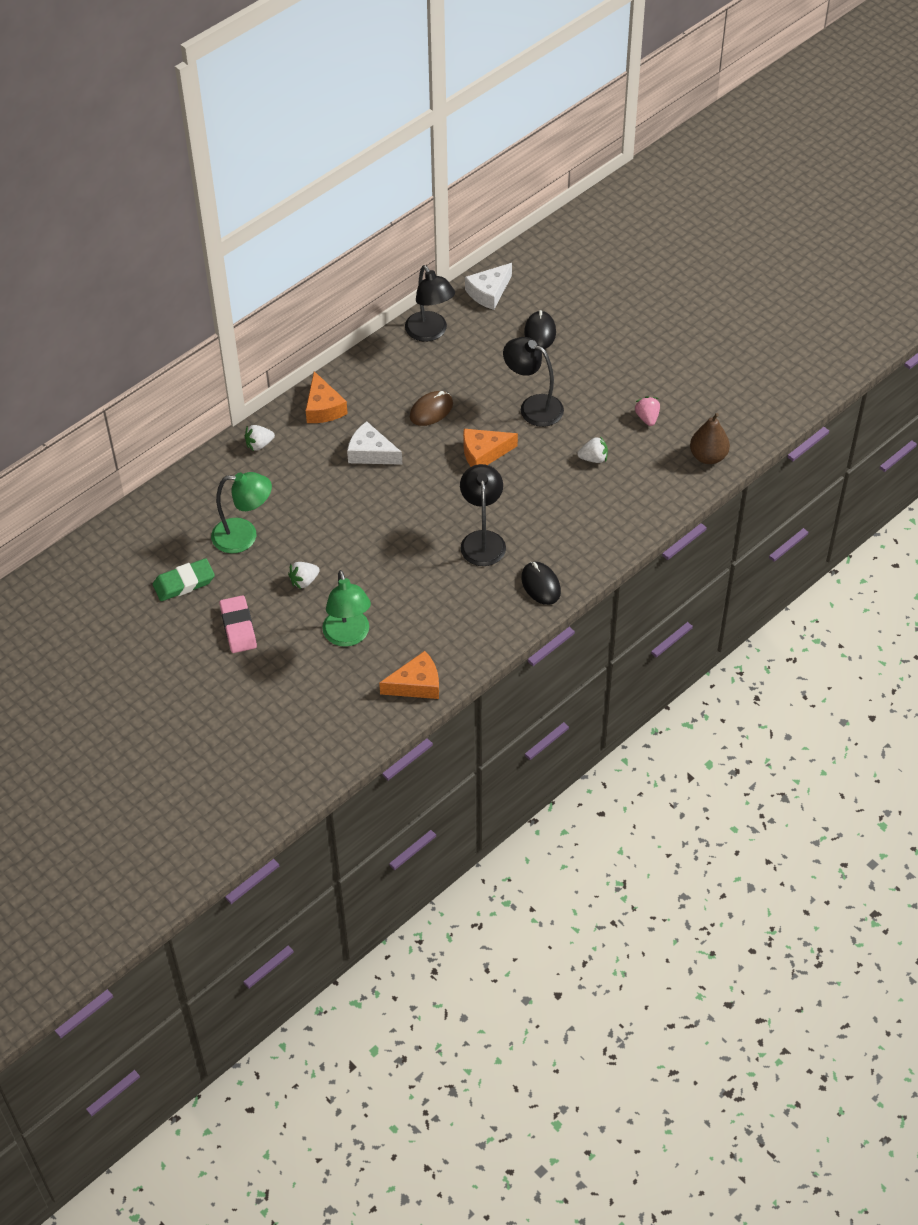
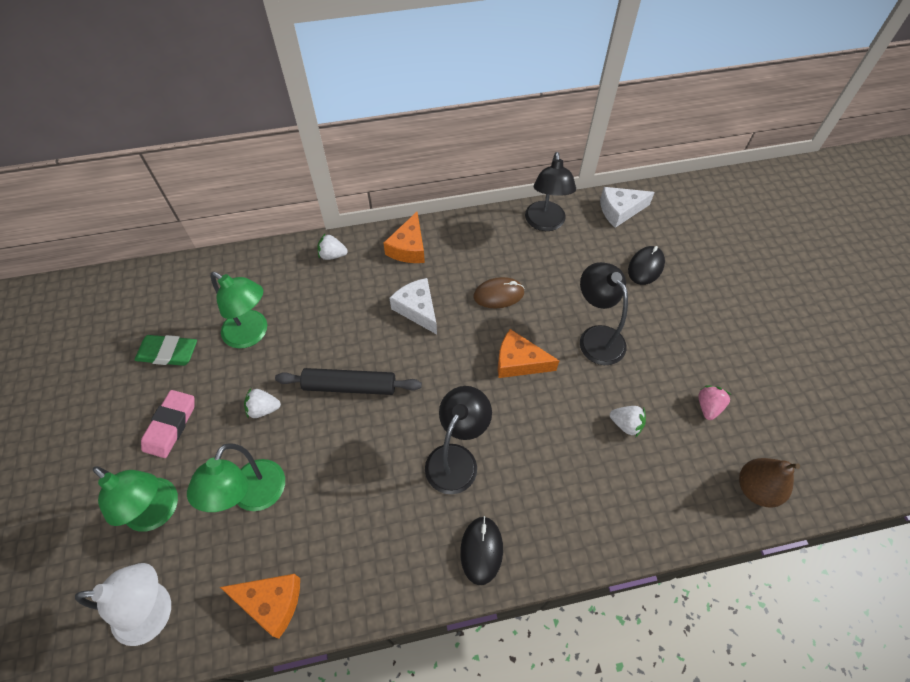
camera: 30 degrees right, 5 degrees up
(284, 680) = (158, 512): none -> green lamp
(338, 729) = (155, 611): none -> white lamp
(360, 533) = (350, 386): none -> black rolling pin

